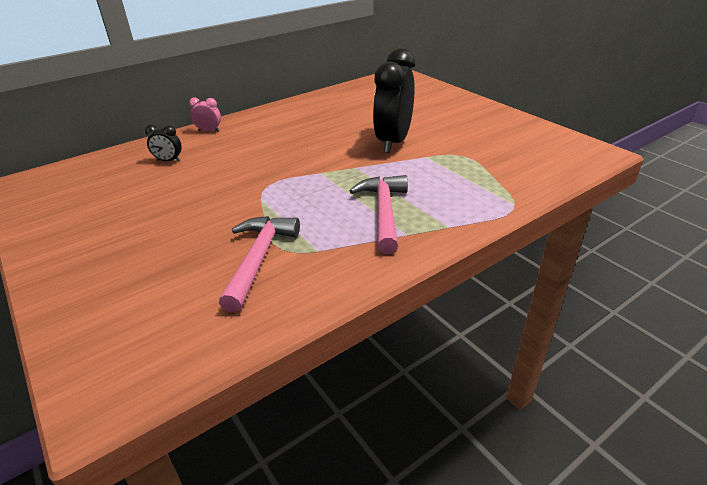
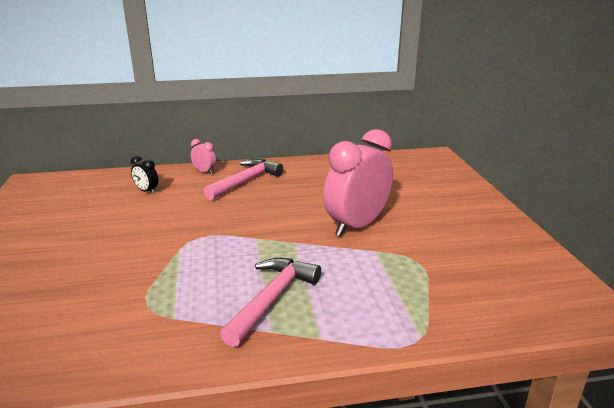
camera: 25 degrees right, 10 degrees down
(258, 259) = (117, 308): pink hammer -> pink hammer (245, 181)
(393, 142) = (357, 226): black clock -> pink clock

